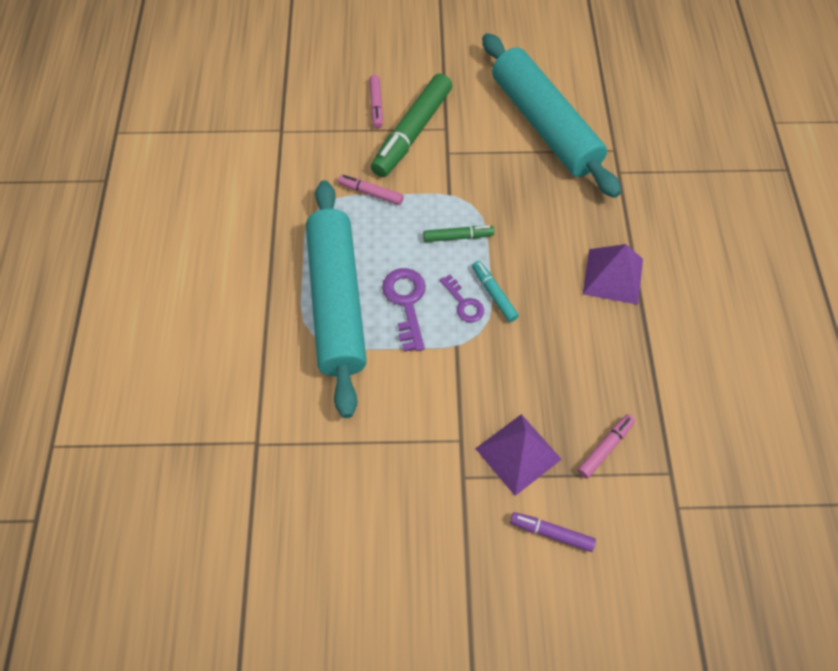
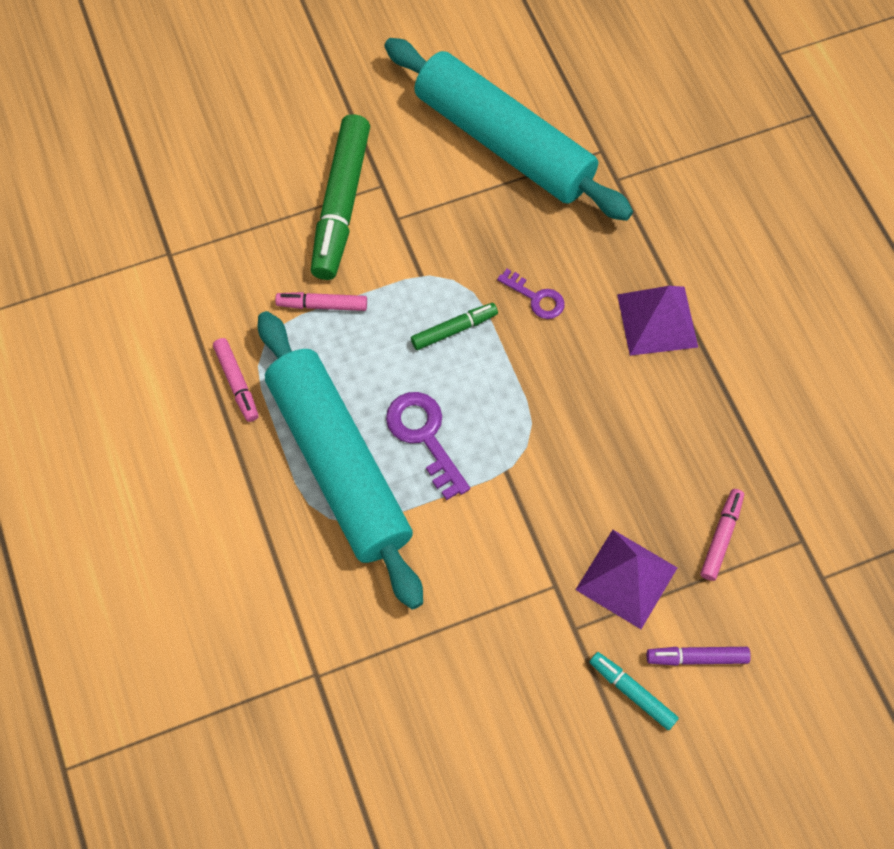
camera: 20 degrees left, 5 degrees up
(376, 105) = (279, 180): pink marker -> pink marker (237, 383)
(464, 303) = (494, 414): purple key -> purple key (536, 298)
(494, 294) = (525, 390): turquoise marker -> turquoise marker (632, 692)

